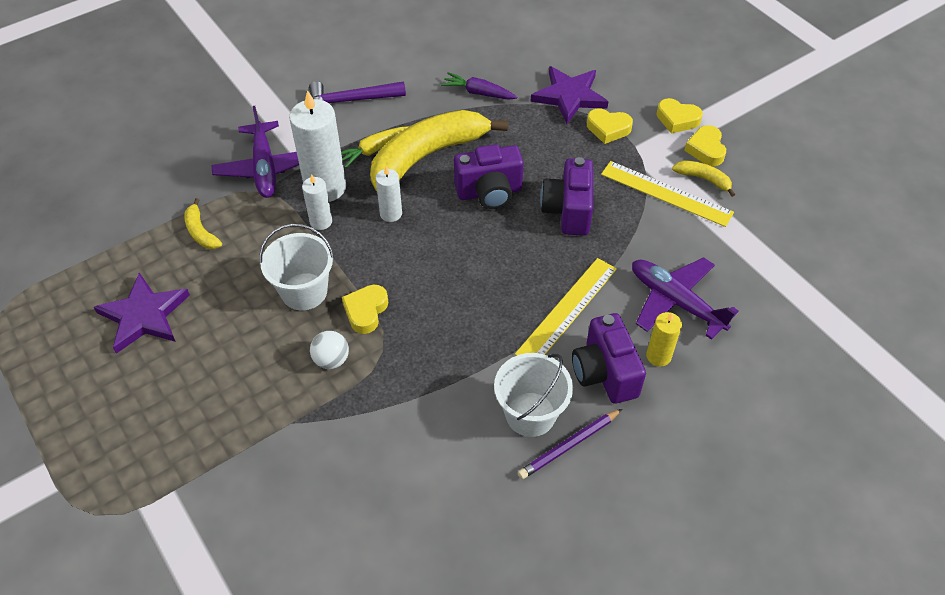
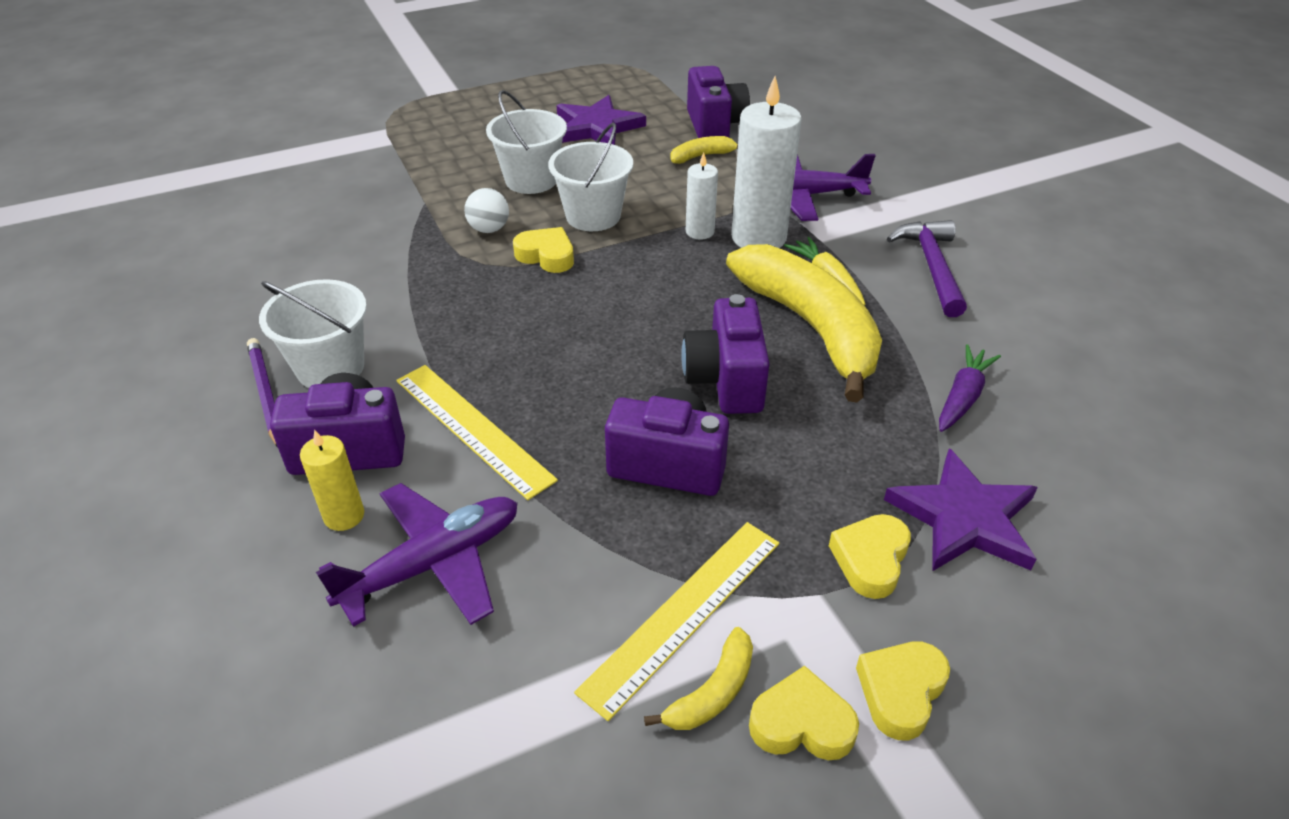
camera: 100 degrees right, 10 degrees down
(144, 229) = (714, 126): none -> purple camera
(247, 347) = (531, 180): none -> white bucket
(391, 213) = (701, 285): white candle -> none

